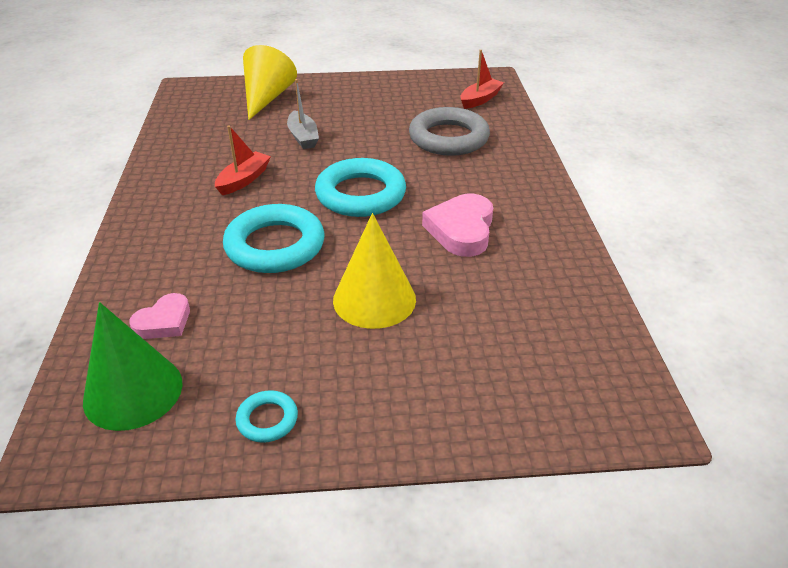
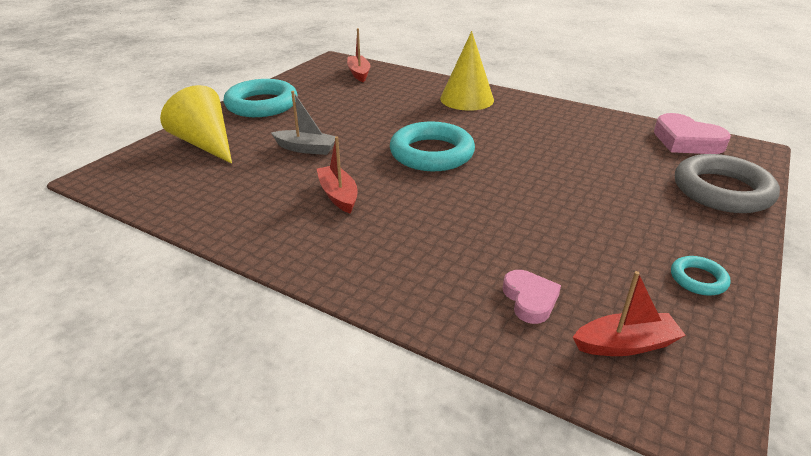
camera: 55 degrees left, 5 degrees down
(133, 391) = (625, 344): green cone -> red boat
(275, 245) = (464, 210): turquoise ring -> turquoise ring (262, 104)
(374, 299) = (578, 191): yellow cone -> yellow cone (467, 99)
(448, 138) = (396, 100): grey ring -> grey ring (722, 190)
(461, 230) = (522, 135): pink heart -> pink heart (686, 141)

